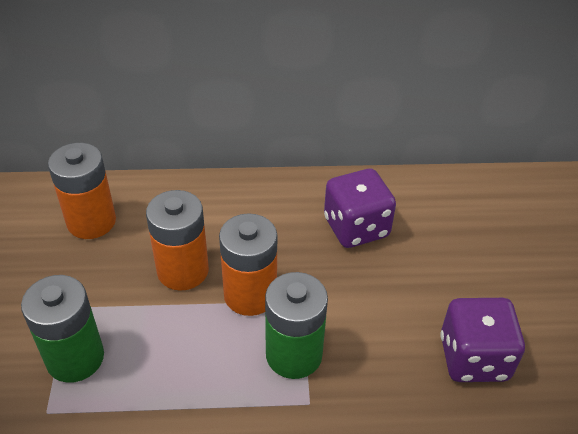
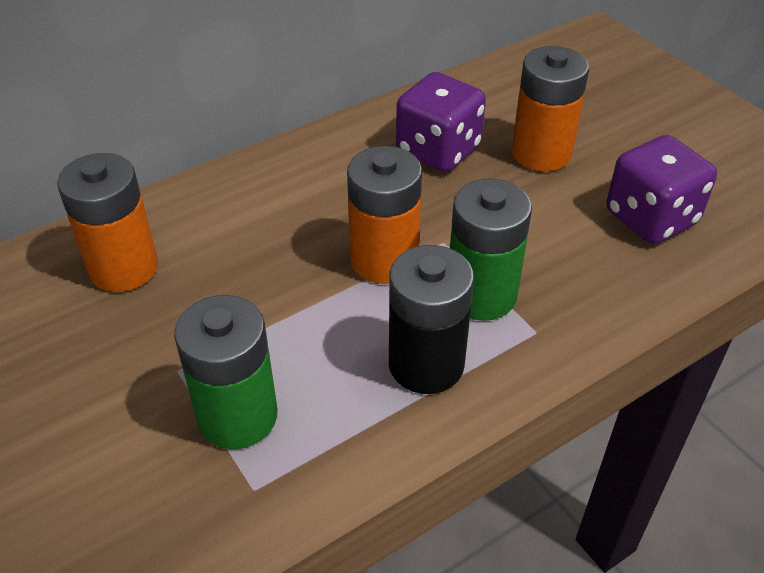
camera: 30 degrees left, 0 degrees up
(183, 270) = (286, 270): orange battery -> orange battery (541, 153)
(214, 386) = (426, 364): none -> black battery

